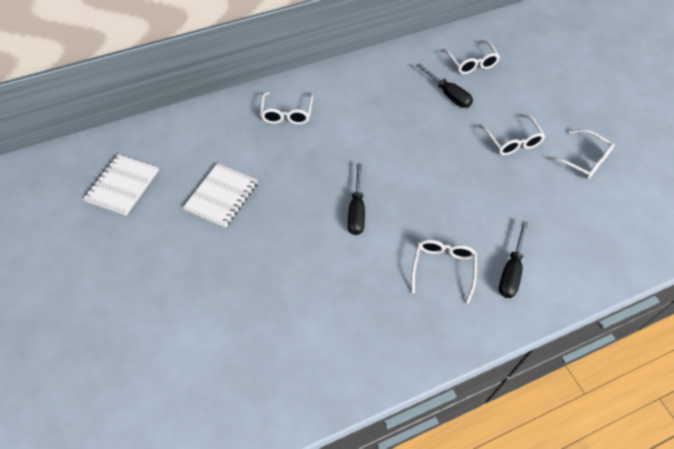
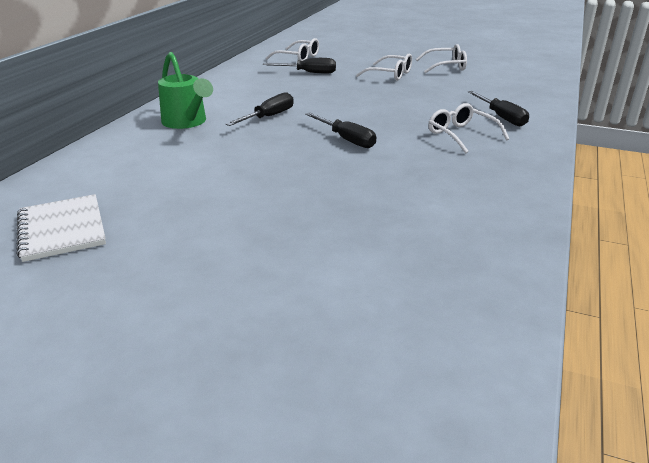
camera: 45 degrees left, 25 degrees down
(221, 196) = (205, 184): white notebook -> none
(287, 114) = (187, 122): white glasses -> green watering can
(343, 143) = (268, 117): none -> black screwdriver

